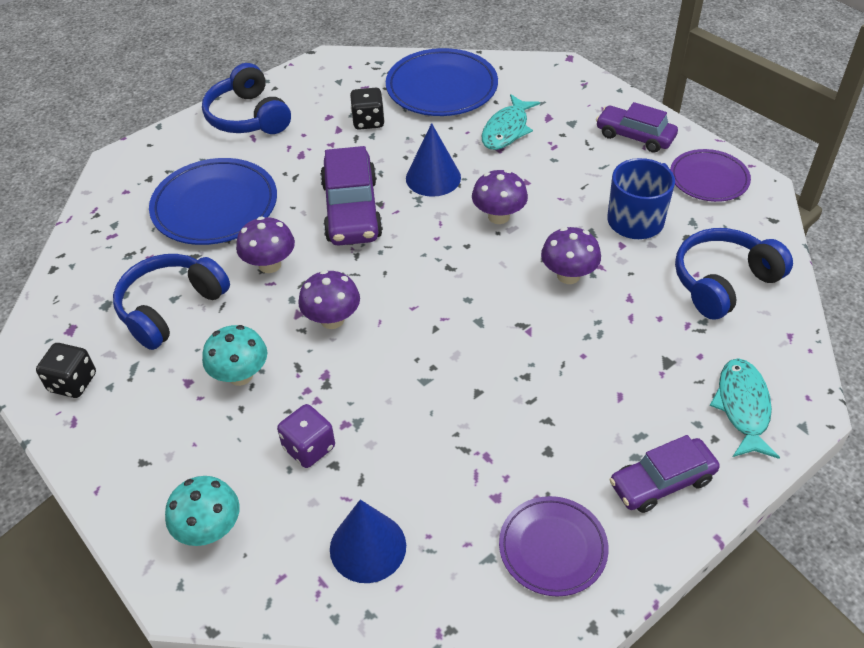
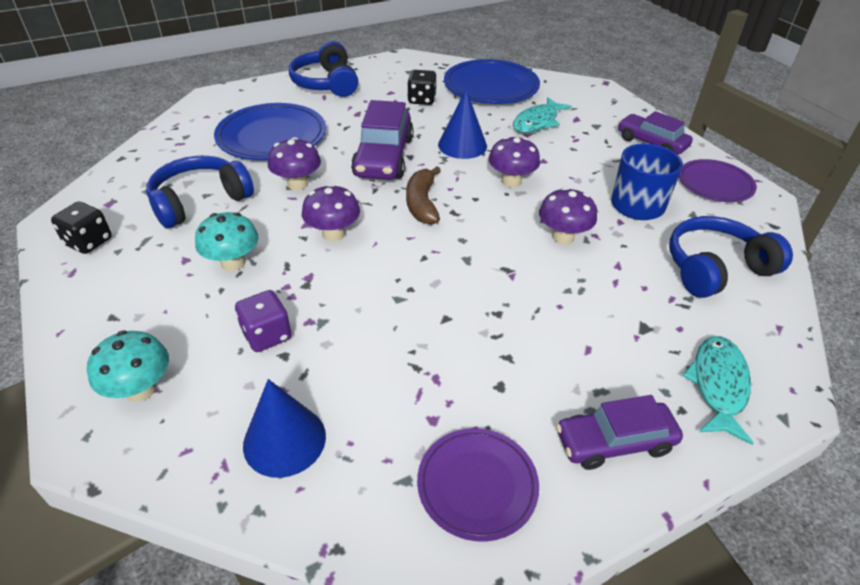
camera: 10 degrees right, 5 degrees down
(413, 263) = (422, 204): none -> brown banana

